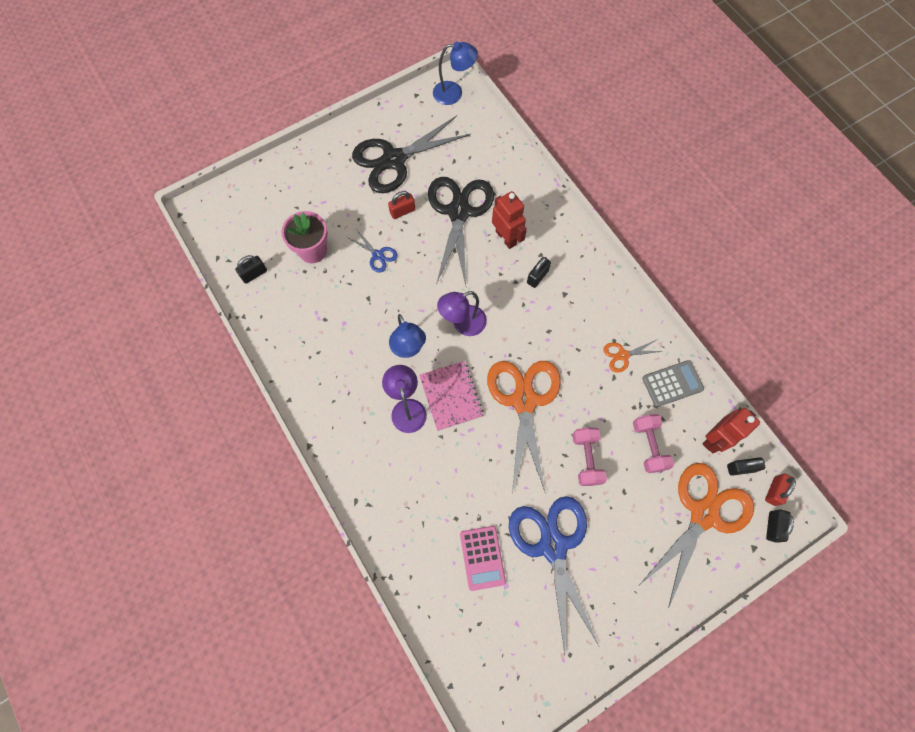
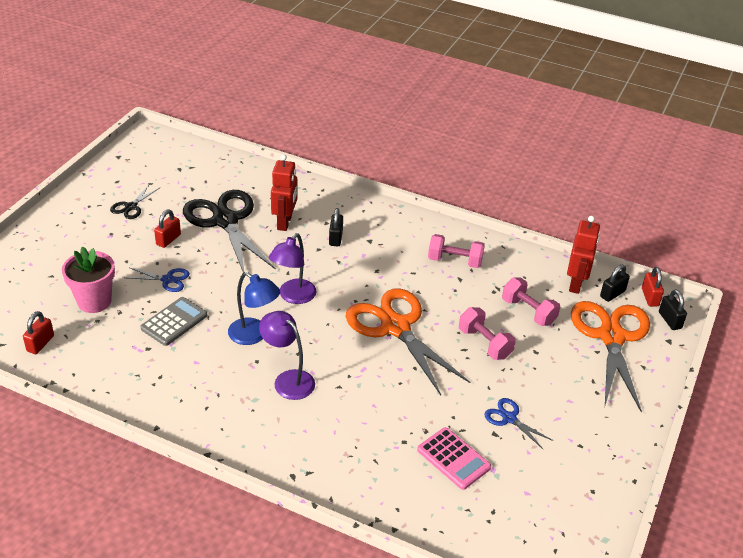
camera: 35 degrees left, 30 degrees down
(254, 274) = (40, 343): black padlock -> red padlock
(394, 160) = (131, 207): black scissors -> black scissors, size x0.44
(451, 396) = (324, 352): pink notebook -> none
(454, 93) = (155, 144): blue lamp -> none
(506, 238) = (285, 222): red robot -> red robot turned 75 degrees clockwise
(553, 546) = (509, 418): blue scissors -> blue scissors, size x0.44
(623, 355) = (454, 261): orange scissors -> pink dumbbell
(672, 383) = (511, 263): grey calculator -> grey calculator (174, 322)

